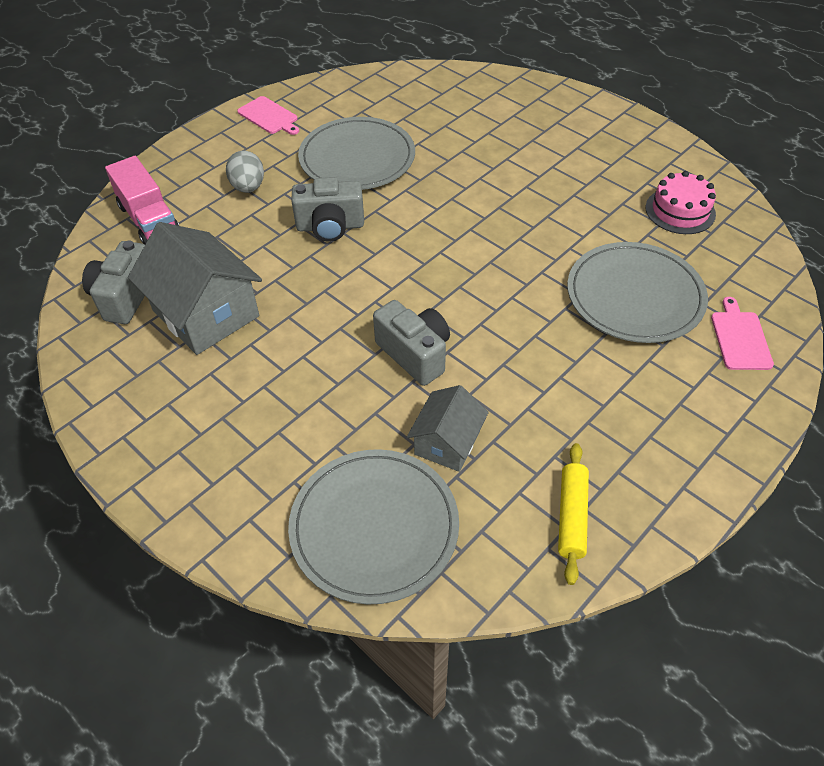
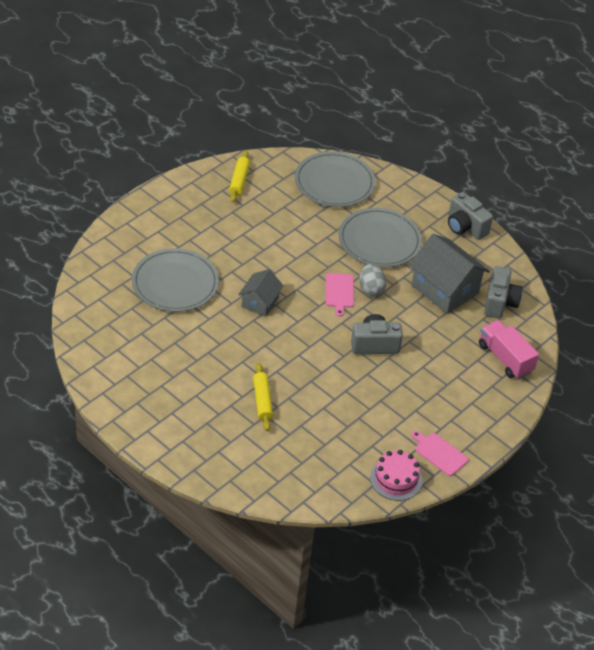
camera: 175 degrees right, 5 degrees down
(248, 187) = (440, 381): grey egg -> grey egg (371, 289)
(357, 158) = (360, 404): grey plate -> grey plate (379, 241)
(415, 354) = (315, 258): grey camera -> grey camera (465, 227)
(447, 442) = (298, 214): grey house -> grey house (260, 302)
(480, 155) = (262, 401): none -> yellow rolling pin
(680, 211) = (123, 341): pink cake -> pink cake (396, 479)
(740, 338) = (120, 255): pink cutting board -> pink cutting board (339, 292)

